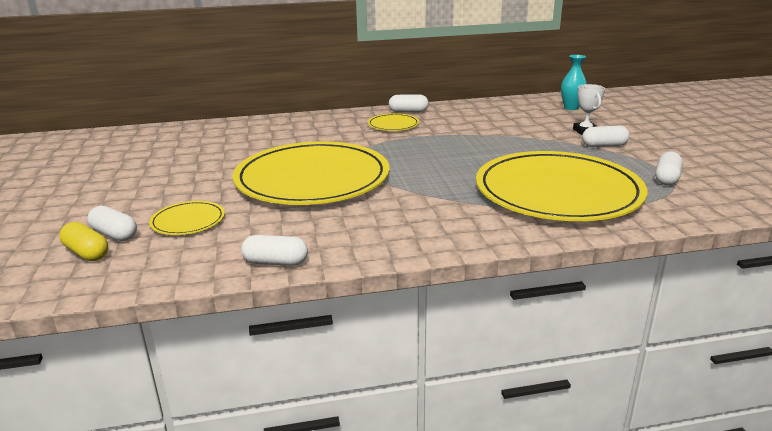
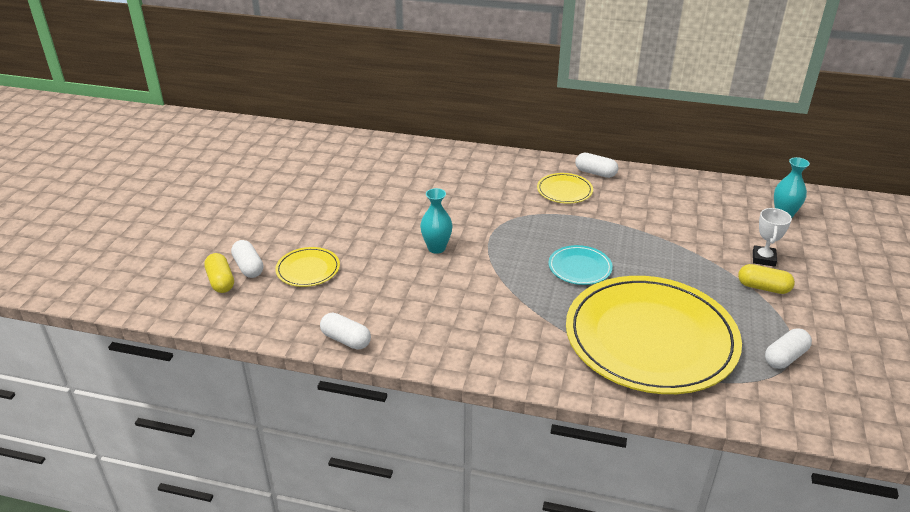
camera: 25 degrees right, 10 degrees up
(312, 179) = (436, 248): yellow plate -> turquoise vase
(453, 164) = (580, 267): none -> turquoise plate
(604, 145) = (763, 287): white capsule -> yellow capsule

